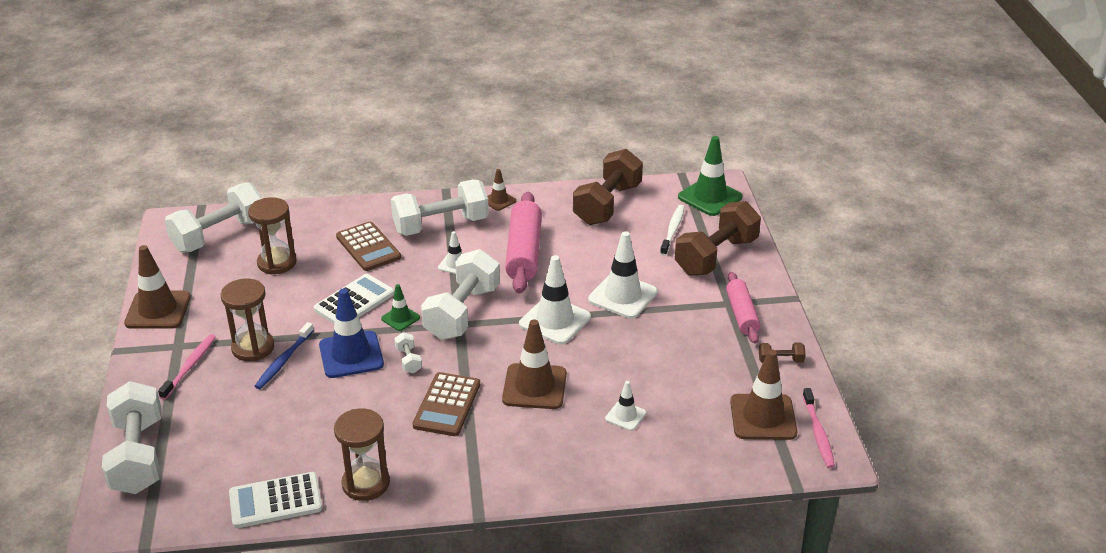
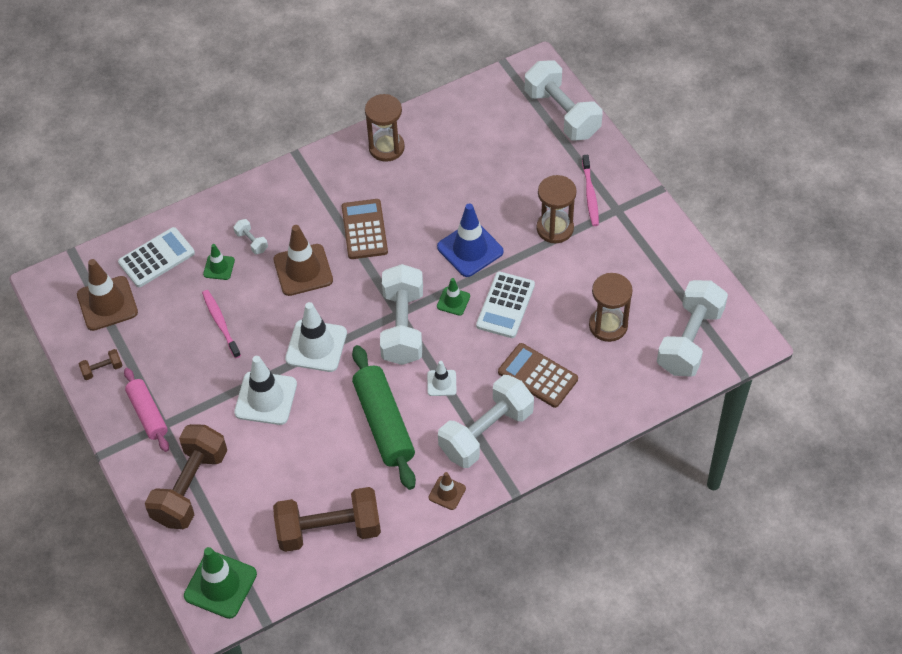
camera: 160 degrees right, 20 degrees up
(158, 310) = (665, 237): brown traffic cone -> none
(275, 501) = (440, 115): white calculator -> white calculator (156, 258)
(283, 361) = (520, 225): blue toothbrush -> none
(408, 360) = (419, 260): white dumbbell -> white dumbbell (251, 242)
(523, 252) = (384, 423): pink rolling pin -> green rolling pin
(607, 204) = (329, 530): brown dumbbell -> brown dumbbell turned 75 degrees clockwise
(625, 416) = (219, 267): white traffic cone -> green traffic cone
(673, 230) = (246, 512): white toothbrush -> none
(818, 433) = (60, 303): pink toothbrush -> pink toothbrush (220, 323)

